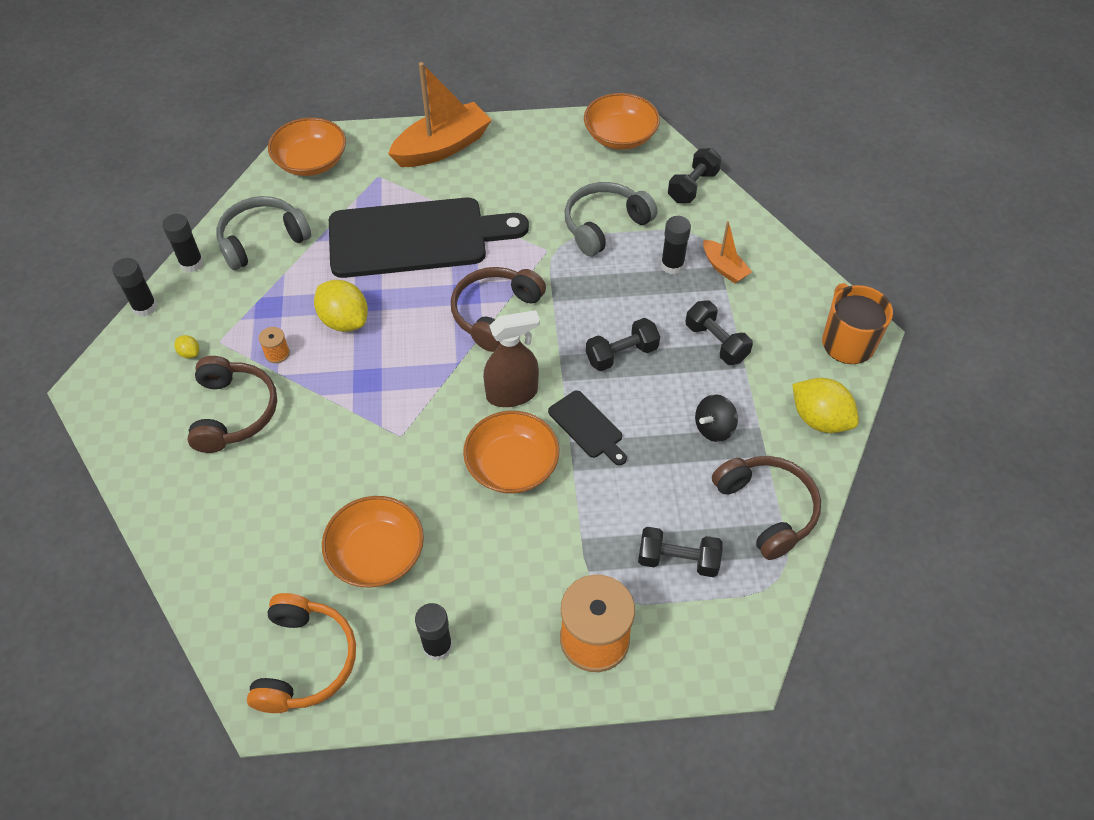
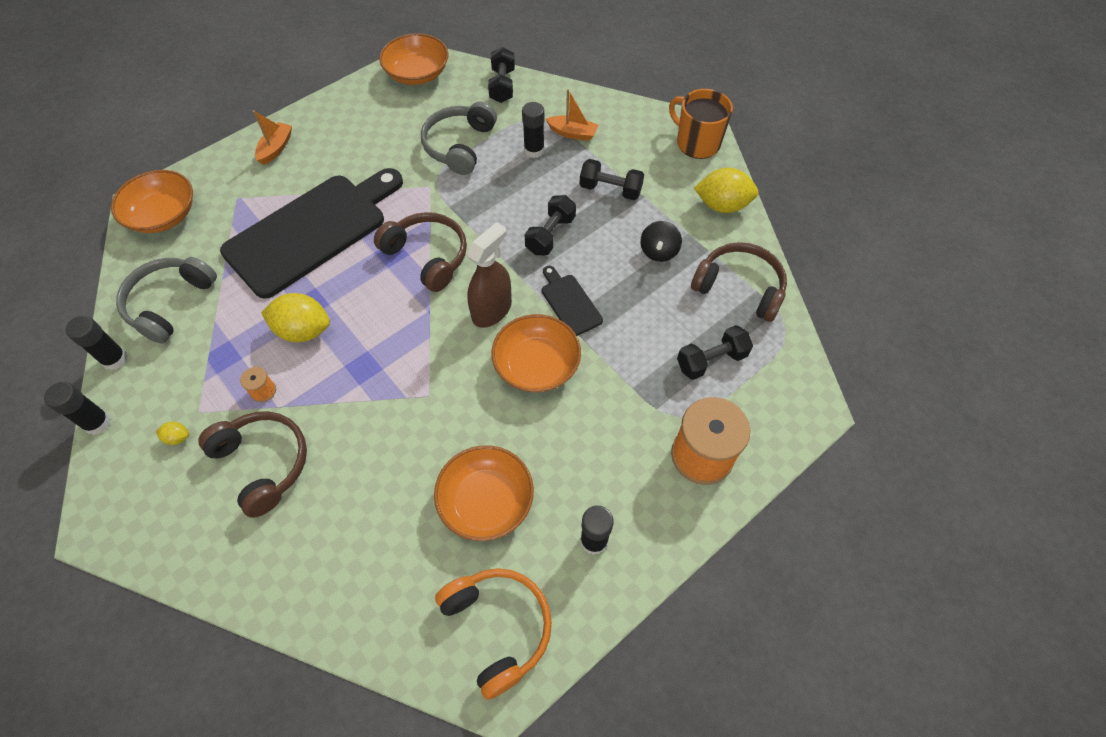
camera: 35 degrees left, 5 degrees up
(442, 147) = (276, 148): orange boat -> orange boat, size x0.51
(495, 313) = (427, 256): brown headphones -> brown headphones turned 135 degrees clockwise
(587, 427) = (569, 302): black cutting board -> black cutting board turned 135 degrees counterclockwise

